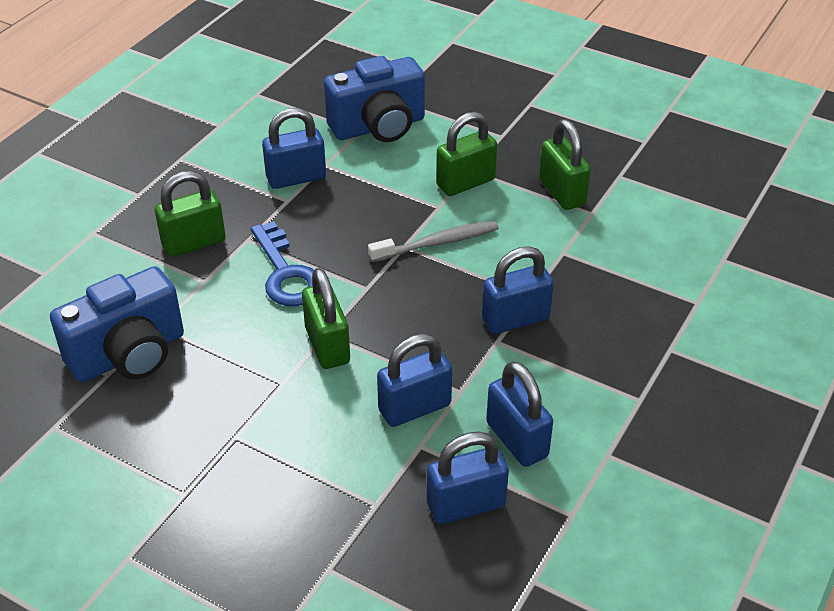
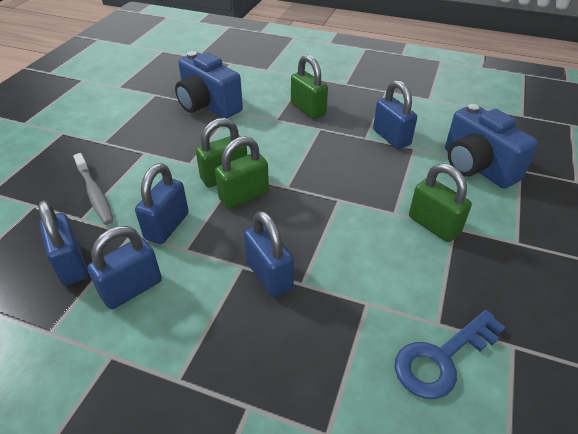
camera: 80 degrees right, 0 degrees up
(286, 273) = (290, 149): blue key -> blue key (442, 358)
(414, 407) = (167, 226): blue padlock -> blue padlock turned 60 degrees clockwise
(437, 243) = (348, 217): grey toothbrush -> grey toothbrush (95, 194)
(562, 192) = (456, 295): green padlock -> green padlock (244, 196)

